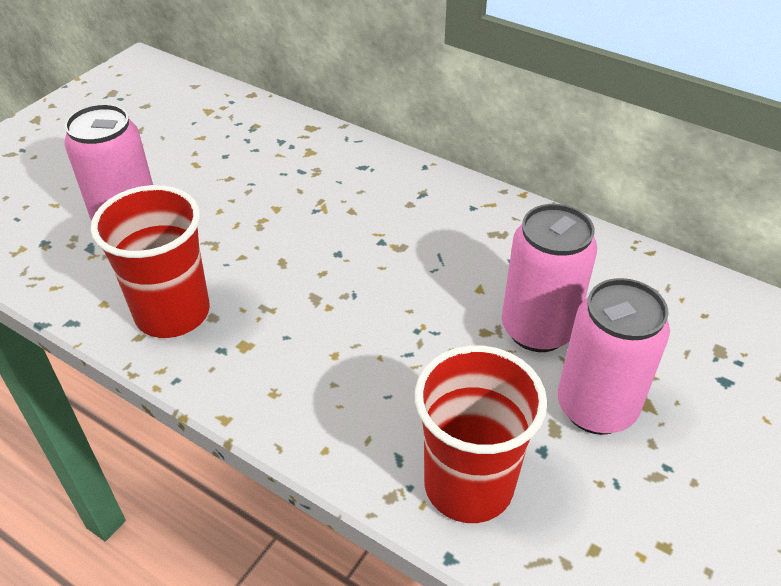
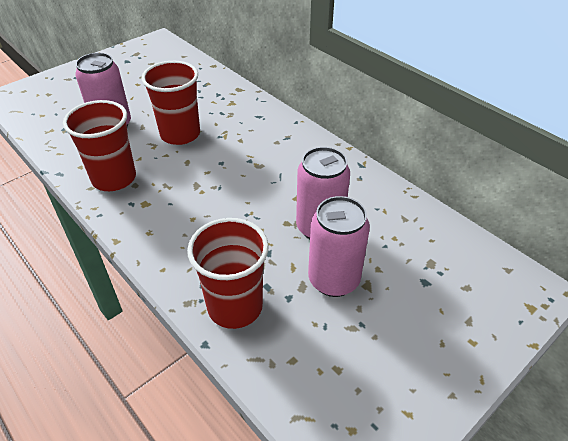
camera: 15 degrees right, 0 degrees up
(250, 218) = (180, 134): none -> red cup

